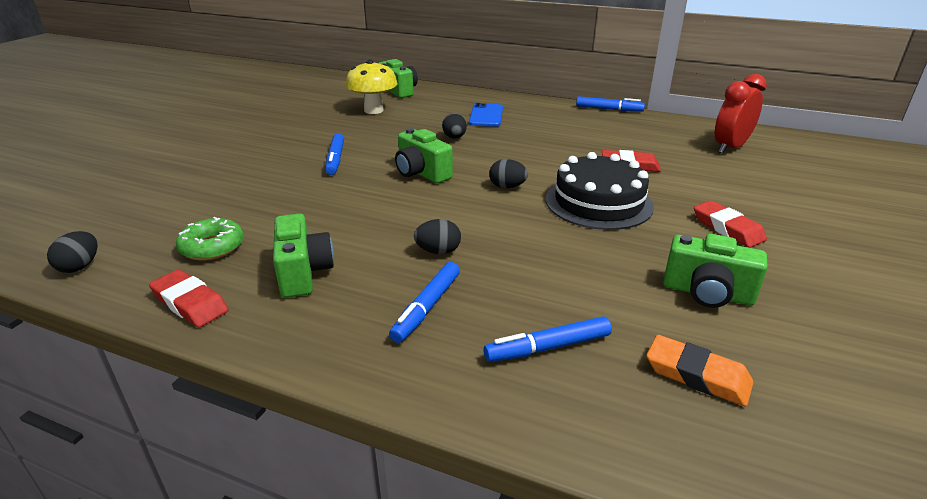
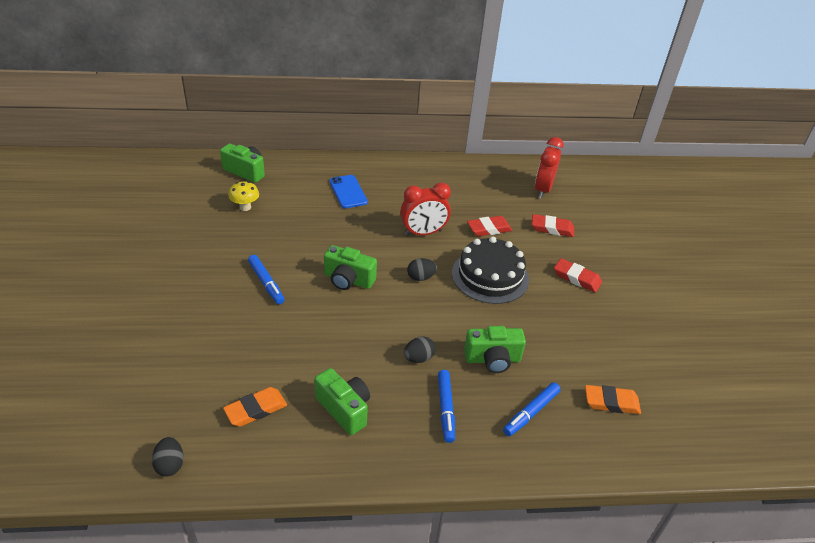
camera: 30 degrees left, 10 degrees up
(190, 303) = (290, 464): red eraser -> red eraser (552, 228)
(212, 247) = (256, 409): green donut -> orange eraser
(373, 110) = (245, 207): yellow mushroom -> yellow mushroom, size x0.63
(454, 137) = (342, 228): black egg -> none
(543, 155) = (423, 233): none -> red clock
(609, 109) = (438, 160): blue marker -> none
(707, 293) = (590, 339): green camera -> green camera (492, 359)

